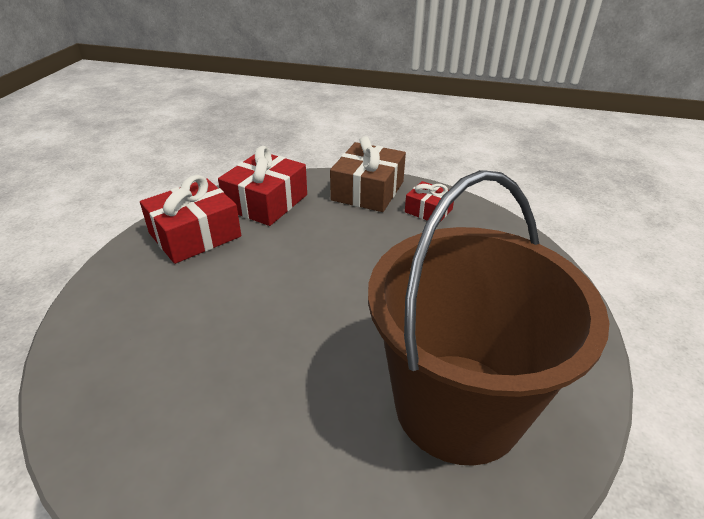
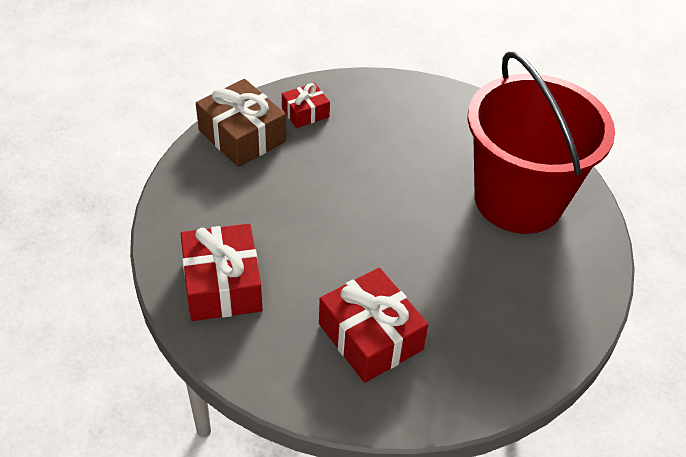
camera: 65 degrees left, 10 degrees up
(266, 202) = (203, 214): red gift -> red gift (370, 336)
(458, 406) = (518, 200): brown bucket -> red bucket

